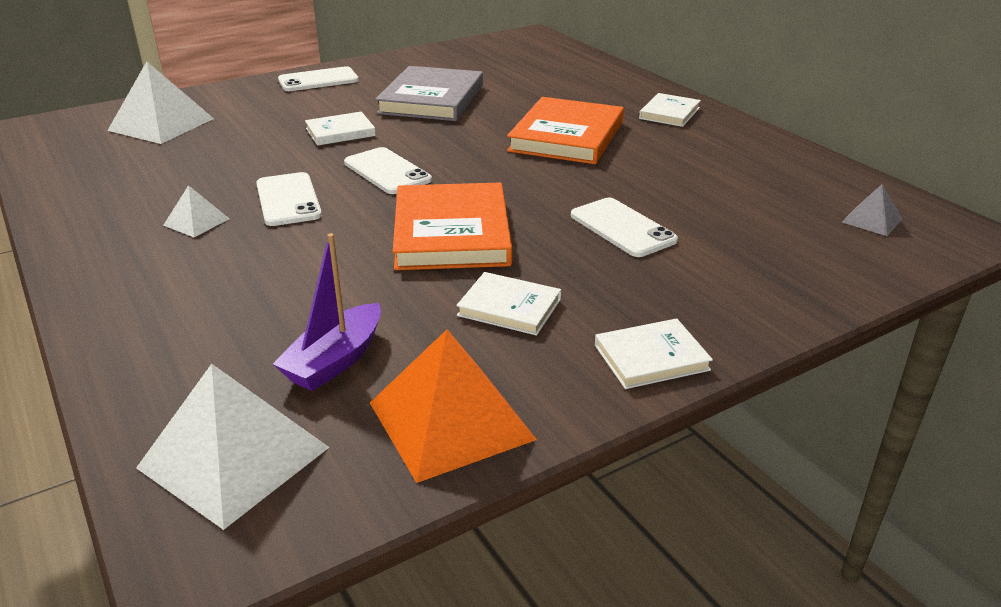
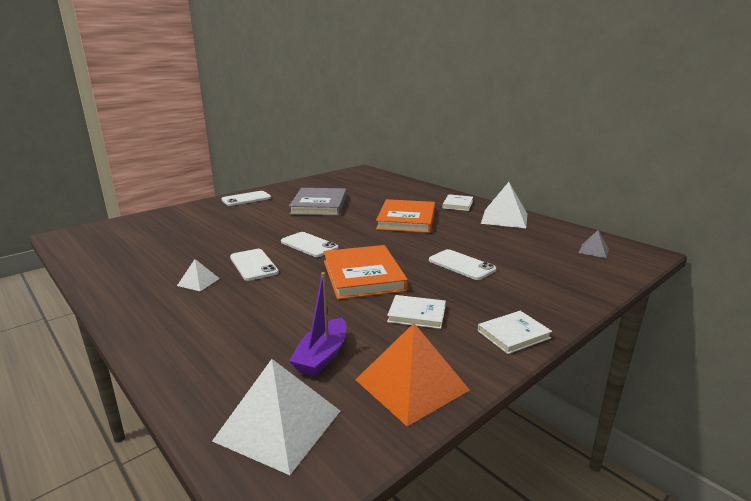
camera: 10 degrees left, 10 degrees down
(161, 124) = (155, 228): white pyramid -> white pyramid (504, 218)
(340, 132) = (271, 225): white book -> none

